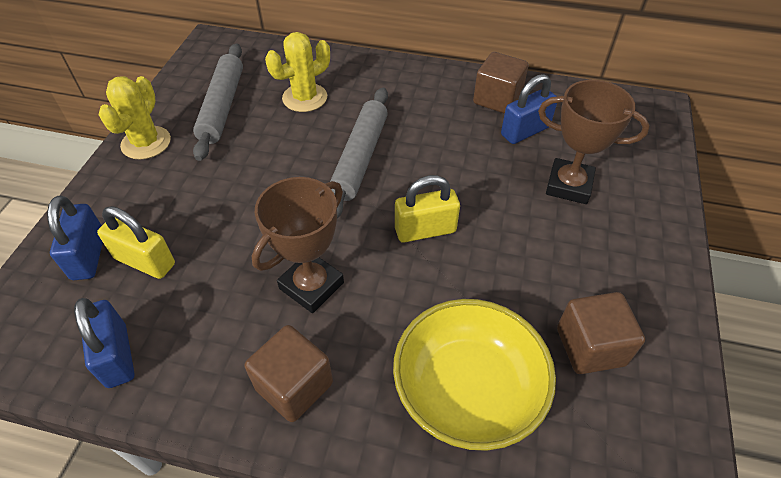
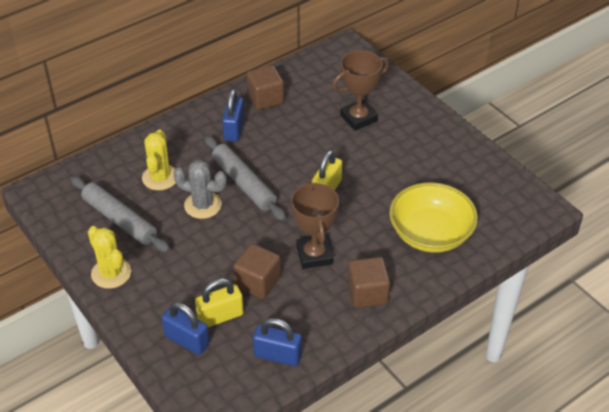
camera: 50 degrees left, 5 degrees down
(297, 148) = (203, 205): none -> grey cactus
(525, 131) = (303, 106): blue padlock -> blue padlock (234, 129)
(590, 346) = (451, 179): brown cube -> brown cube (257, 282)

